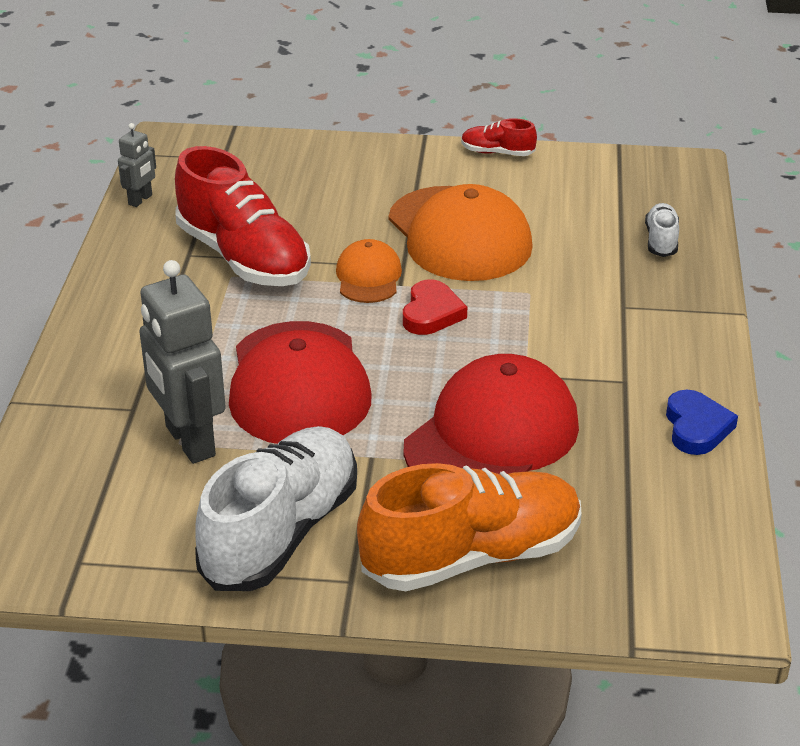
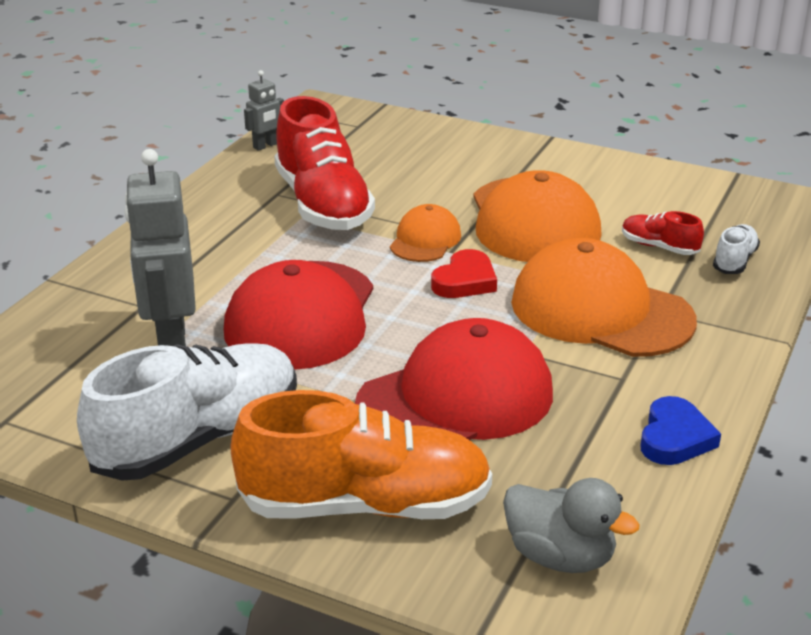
camera: 20 degrees right, 5 degrees down
(497, 153) = (612, 161): red shoe -> red shoe (659, 247)
(571, 317) = (601, 311): none -> orange cap
(659, 559) = (560, 556): none -> grey duck

